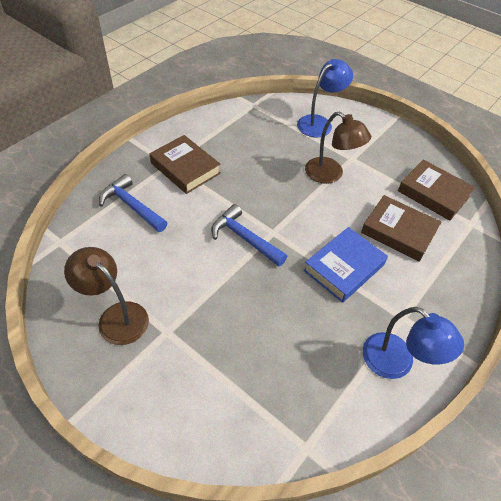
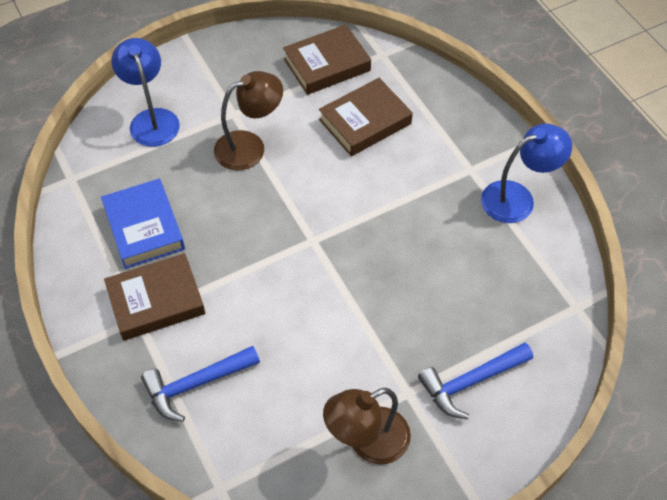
camera: 65 degrees left, 5 degrees up
(245, 238) = (309, 272): blue hammer -> blue hammer (471, 382)
(344, 268) = (391, 192): blue book -> blue book (144, 227)

